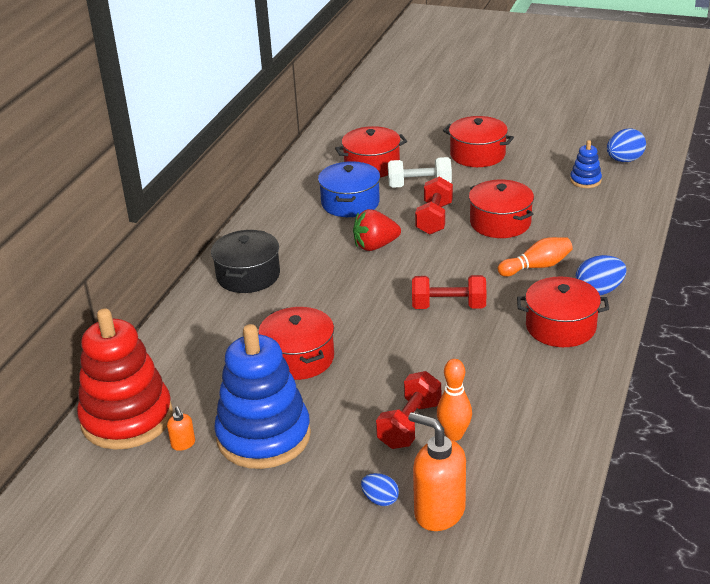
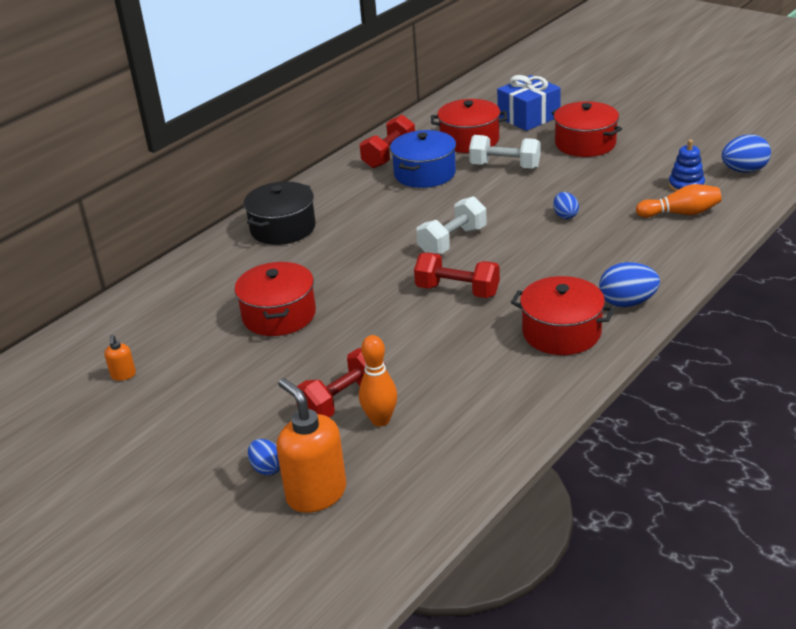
camera: 20 degrees right, 0 degrees up
(127, 418) = (90, 341): red stacking toy -> none
(263, 436) = (199, 383): blue stacking toy -> none
(375, 246) = (422, 219): red strawberry -> none
(412, 136) = (528, 117): none -> blue gift
(416, 262) = (452, 241): none -> white dumbbell
(434, 218) = (499, 201): red dumbbell -> red dumbbell (389, 155)
(500, 223) = (565, 216): red pot -> blue egg
(537, 267) = (575, 266): orange bowling pin -> orange bowling pin (680, 213)

